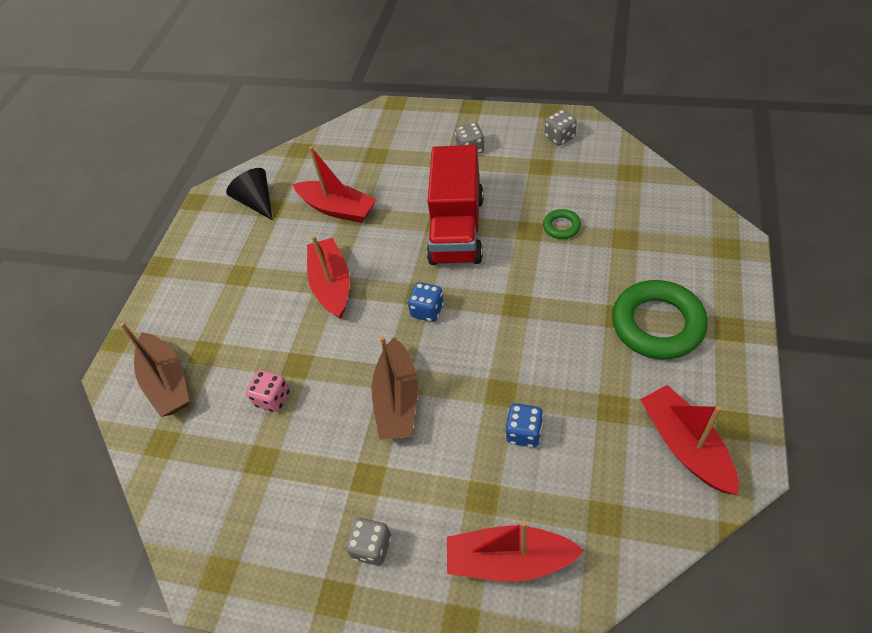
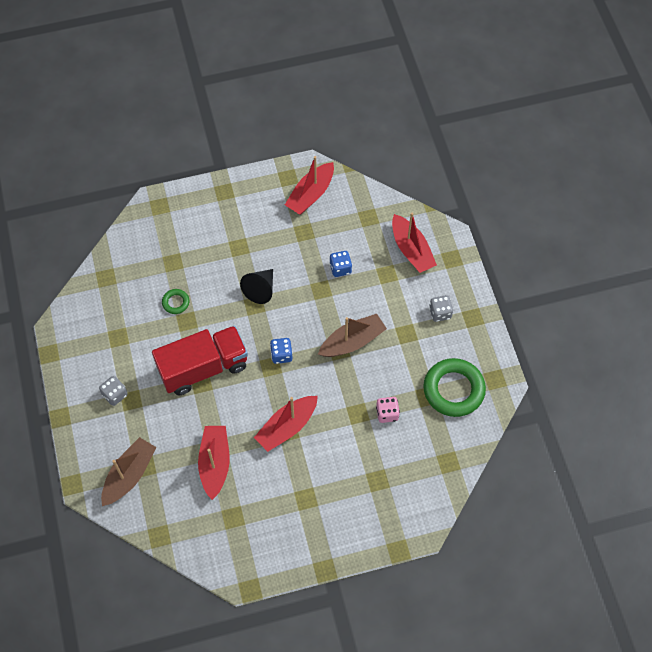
camera: 125 degrees left, 10 degrees up
(167, 382) = (409, 489): brown boat -> brown boat (129, 475)
(257, 202) = (231, 533): black cone -> black cone (260, 289)
(559, 137) = (81, 335): grey dice -> none
(657, 324) = (236, 226): green ring -> green ring (453, 390)

